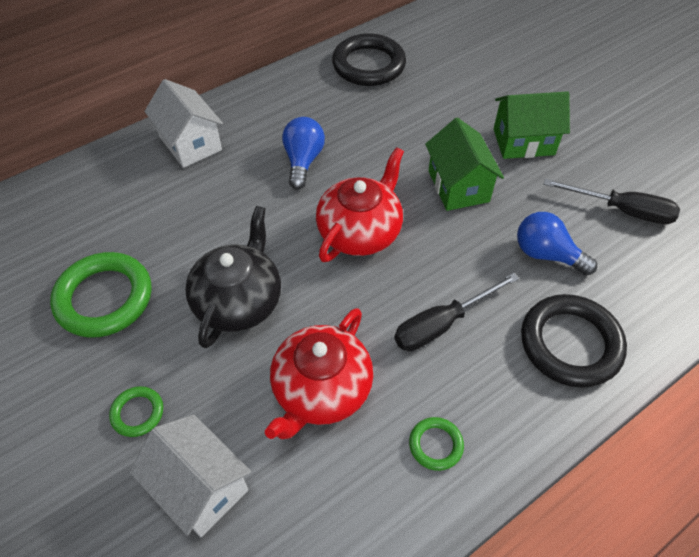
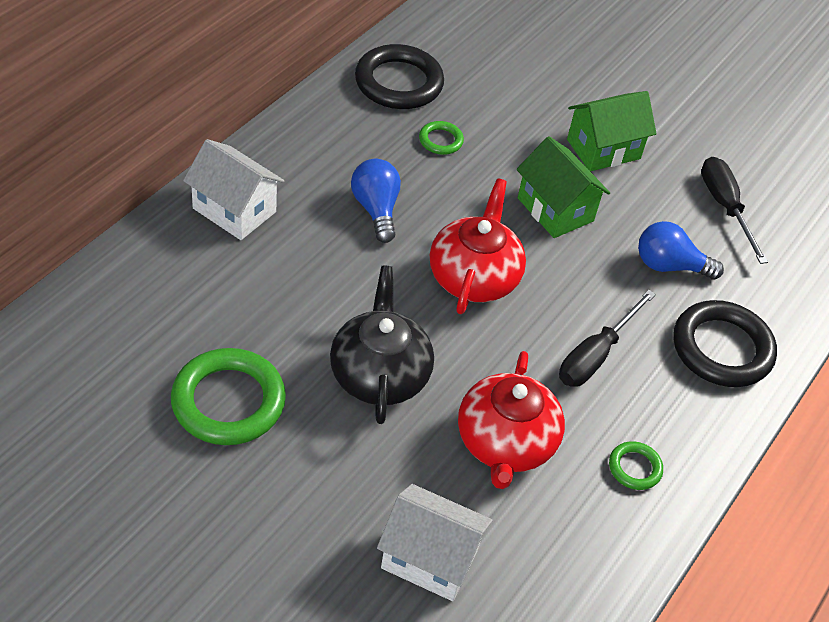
camera: 25 degrees left, 5 degrees down
(137, 413) = (329, 507): green ring -> green ring (440, 140)
(622, 210) = (725, 207): black screwdriver -> black screwdriver turned 105 degrees counterclockwise

